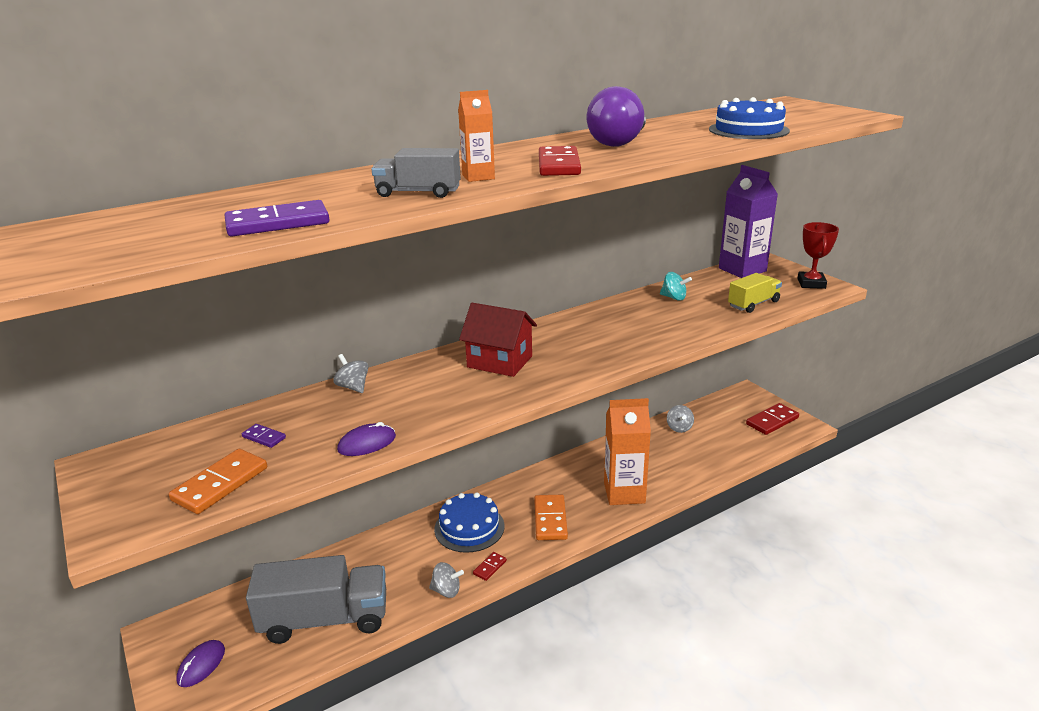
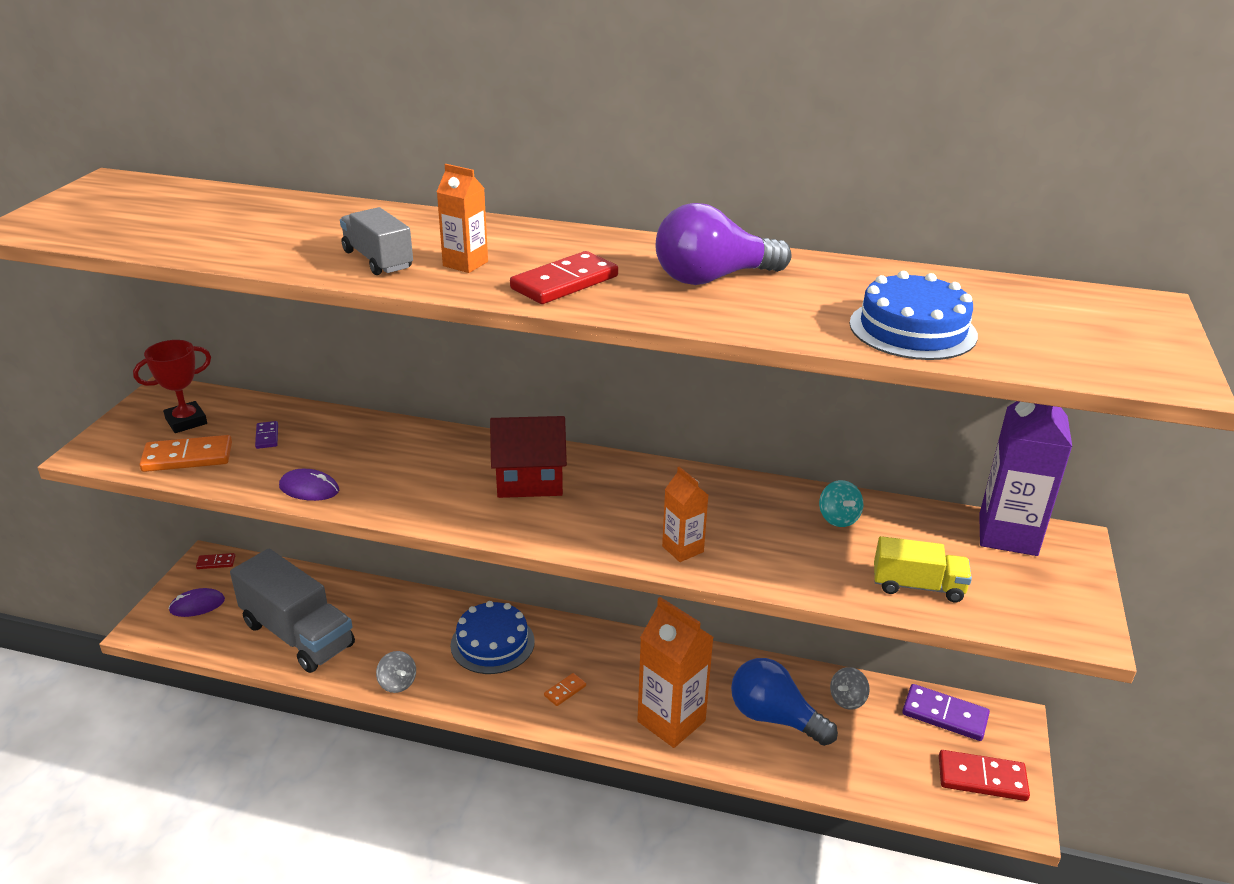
camera: 45 degrees right, 5 degrees up
(278, 223) = (225, 246): purple domino -> purple domino (944, 715)
(353, 387) = (388, 431): grey spinning top -> none
(490, 567) = (454, 691): red domino -> red domino (216, 562)
(499, 362) = (529, 480): red house -> red house turned 75 degrees counterclockwise
(550, 519) = (565, 691): orange domino -> orange domino, size x0.52
(640, 345) = (682, 549): none -> orange carton
(664, 457) = (774, 718): none -> blue light bulb
(811, 283) = (1064, 610): red trophy -> red trophy (186, 421)

